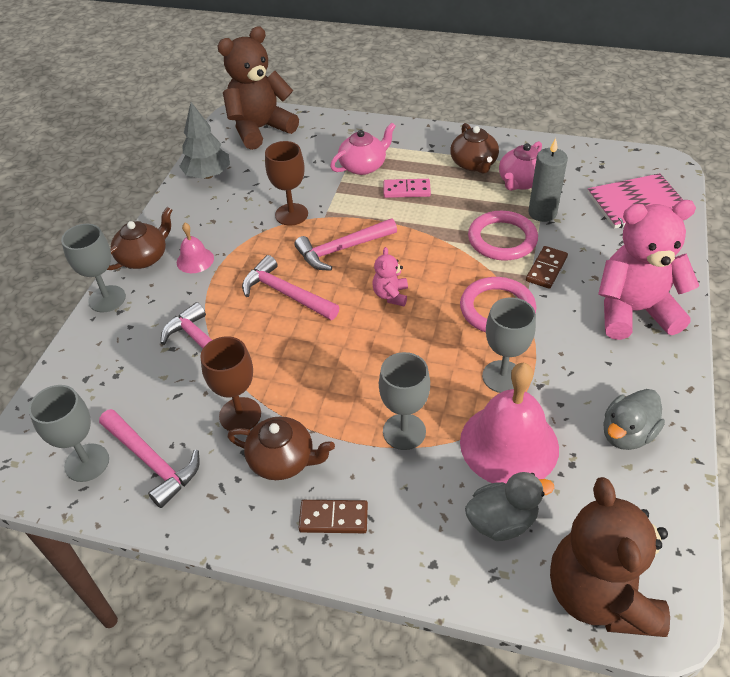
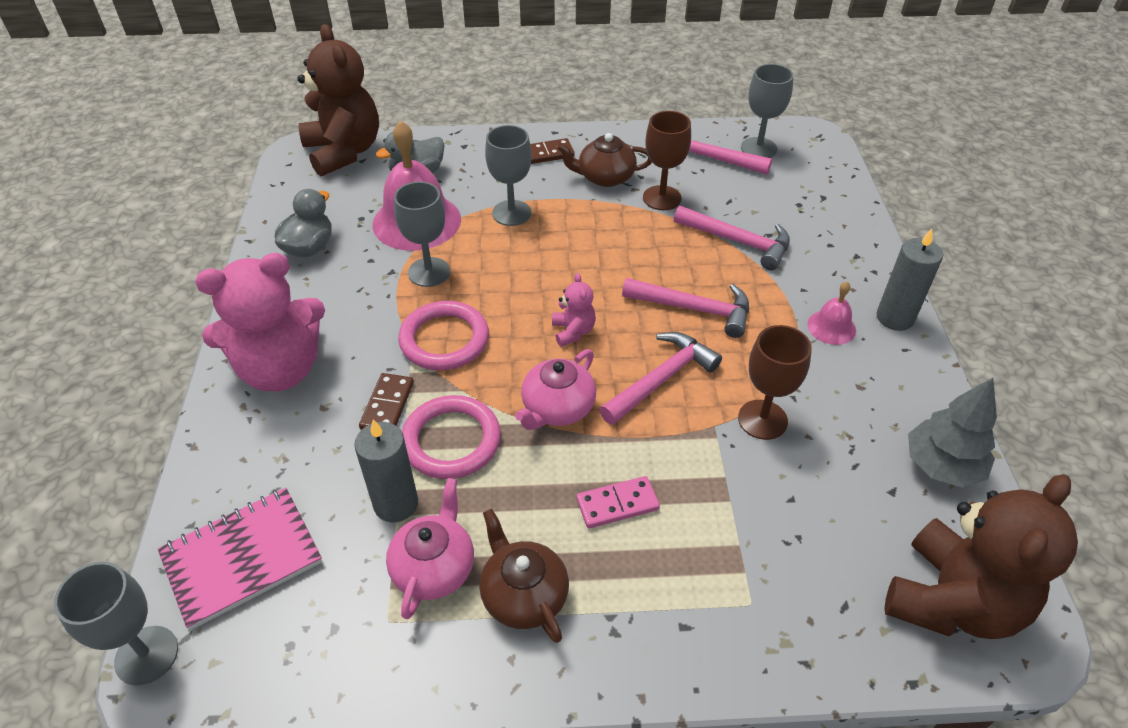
camera: 160 degrees right, 0 degrees up
(107, 299) = (883, 265): grey goblet -> grey goblet (146, 655)
(144, 257) = (895, 318): brown teapot -> grey candle
(363, 166) = (711, 544): pink teapot -> pink teapot (557, 408)

